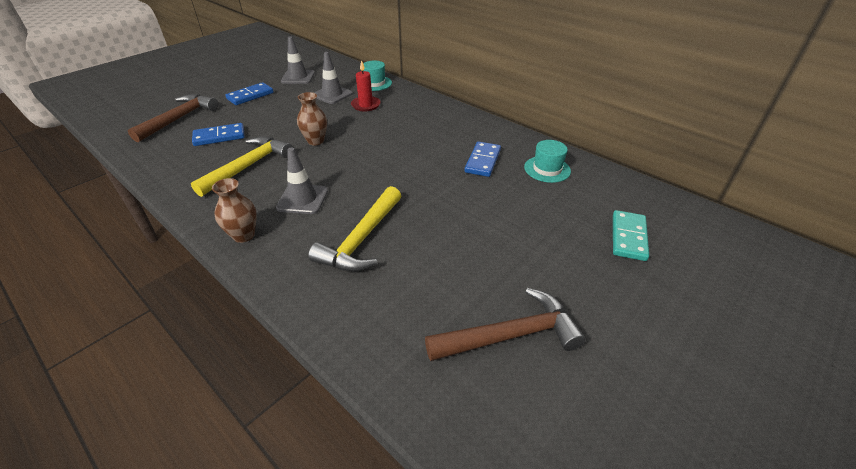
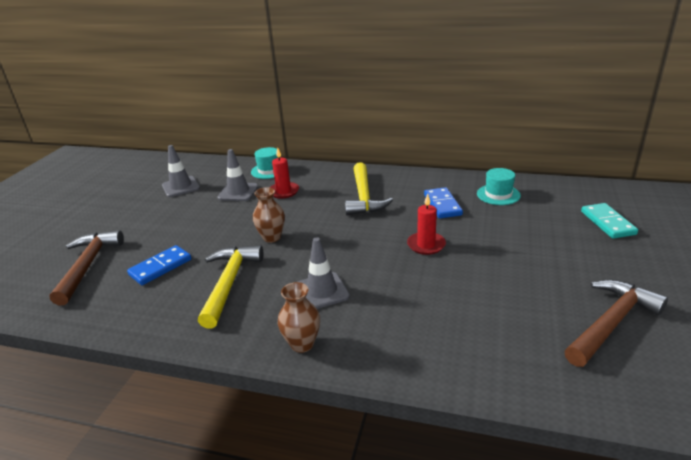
camera: 25 degrees left, 10 degrees down
(250, 96) = (147, 219): blue domino -> none
(361, 239) = (416, 302): yellow hammer -> yellow hammer (364, 197)
(426, 192) = (426, 245): none -> red candle

